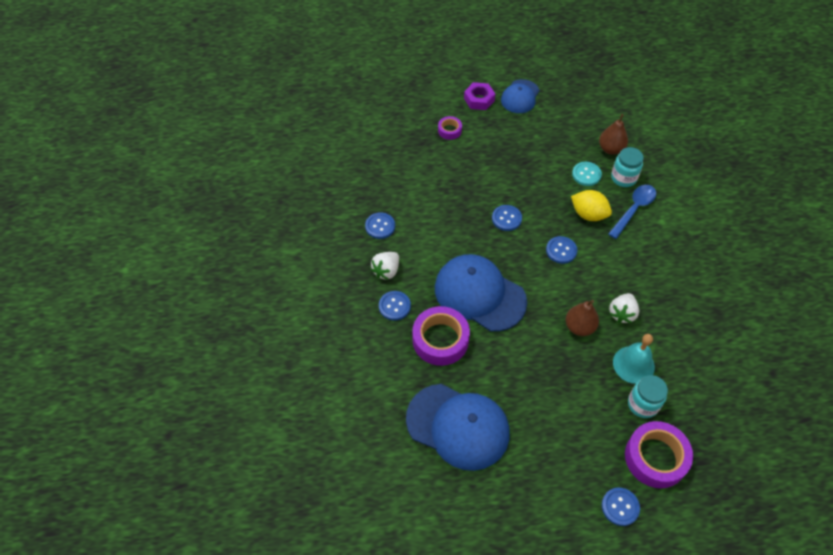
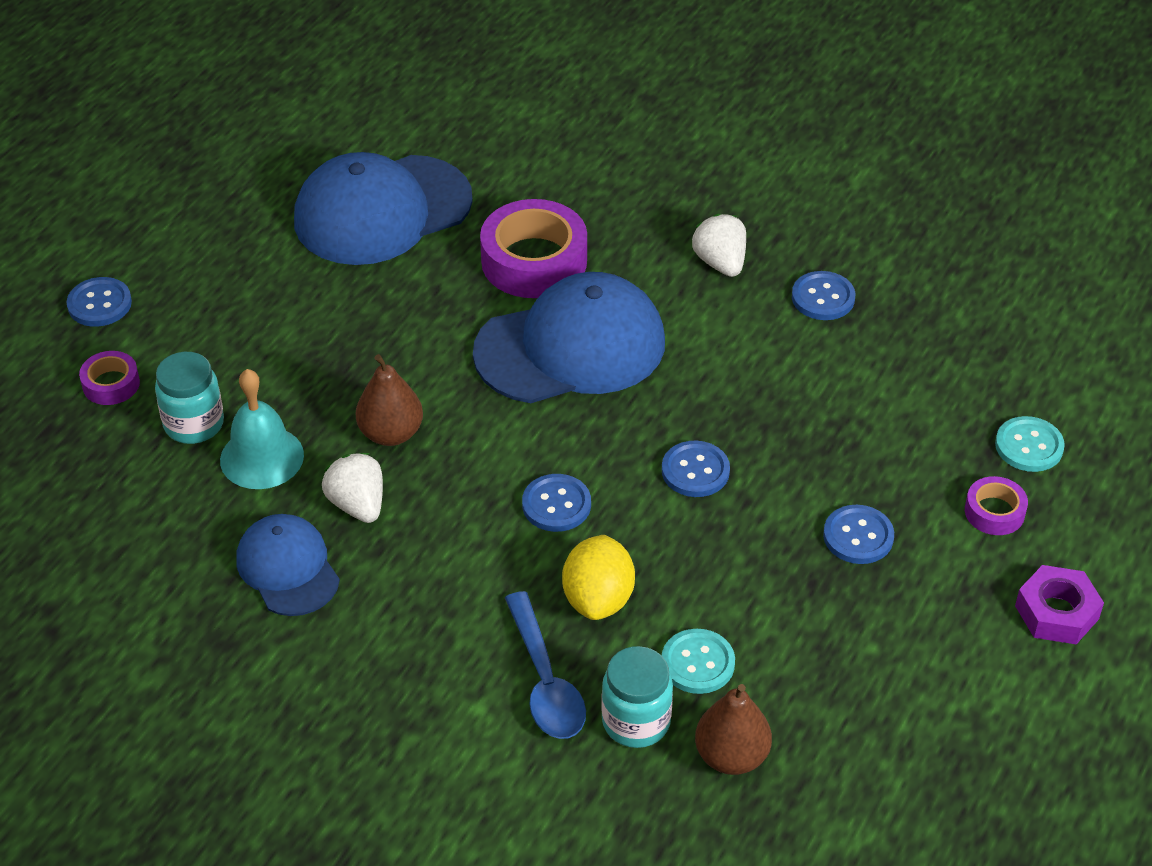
camera: 125 degrees right, 10 degrees down
(394, 306) = (643, 241): blue button -> blue button (858, 536)
(410, 134) = (1029, 446): none -> turquoise button
(520, 97) = (1015, 692): blue cap -> blue cap (288, 568)
(588, 214) = (598, 599): yellow lemon -> yellow lemon turned 60 degrees counterclockwise
(655, 458) = (111, 384): purple tape -> purple tape, size x0.51

